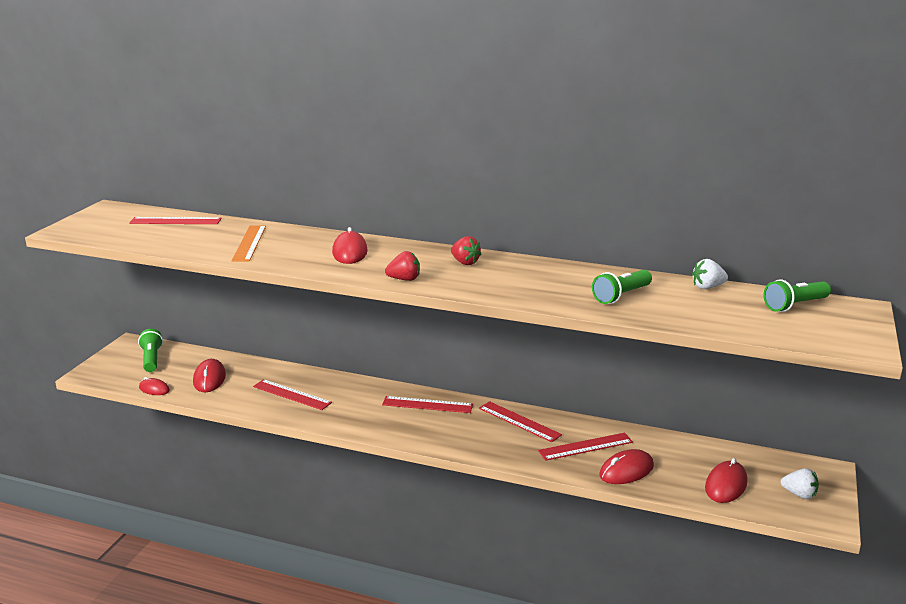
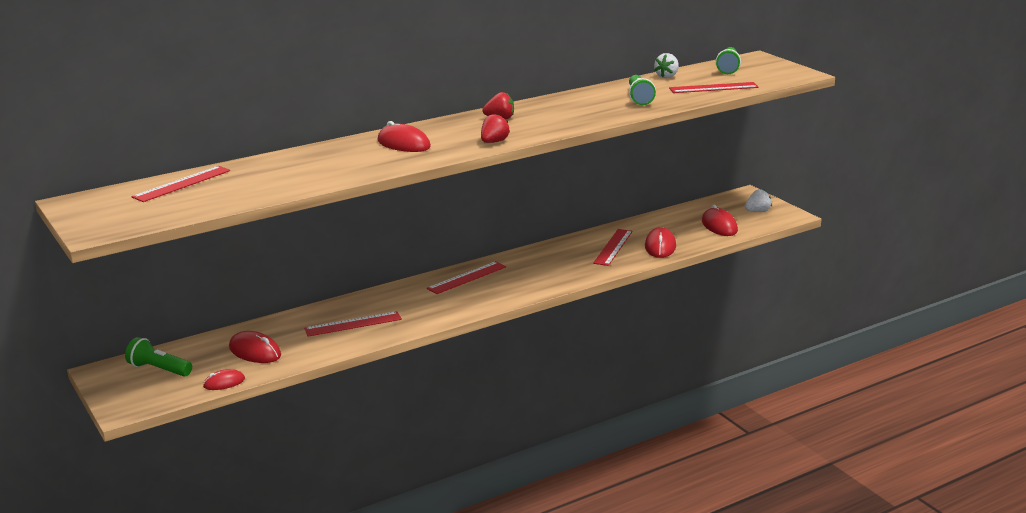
camera: 50 degrees left, 0 degrees up
(249, 243) = (306, 170): orange ruler -> none
(519, 421) = (546, 255): red ruler -> red ruler (713, 88)

